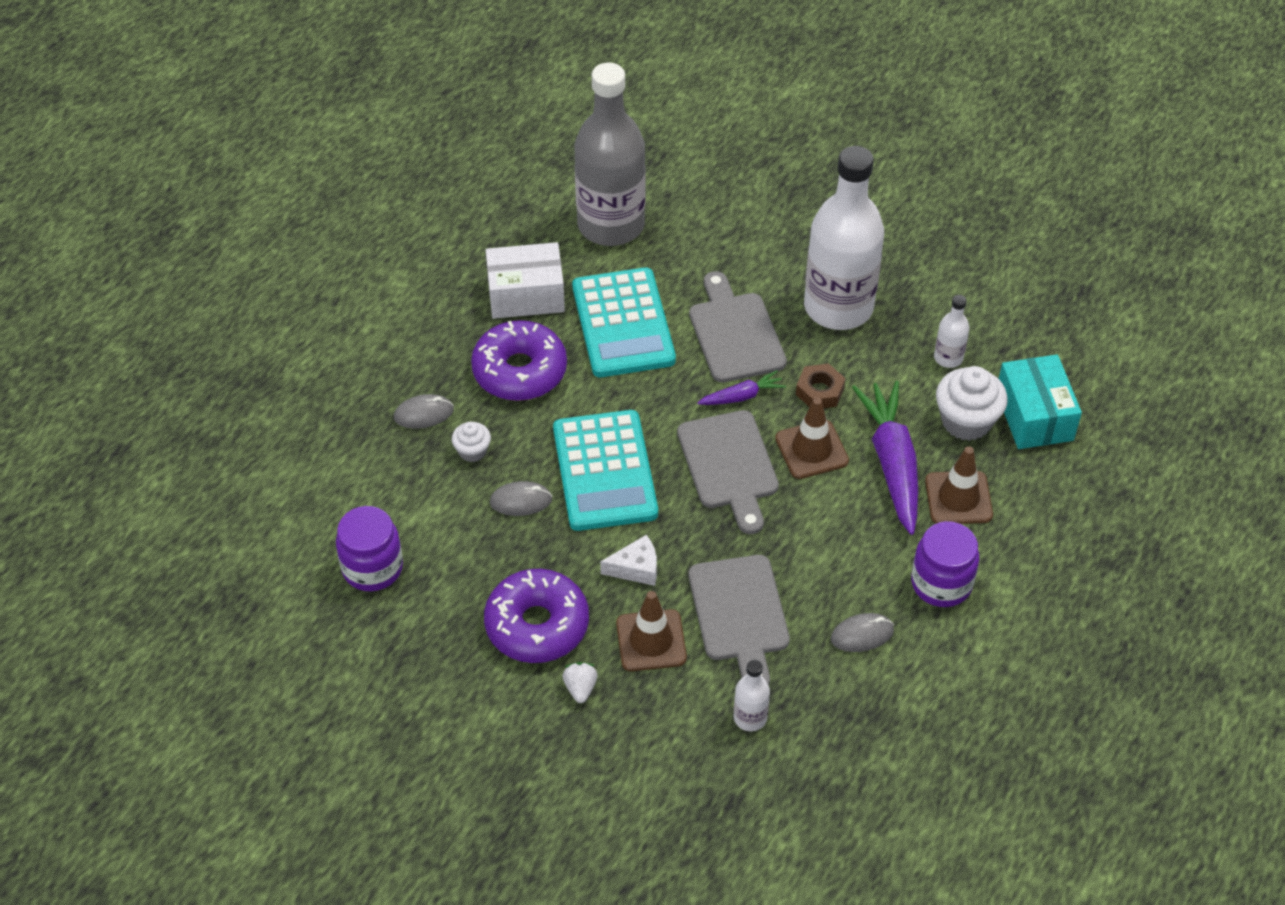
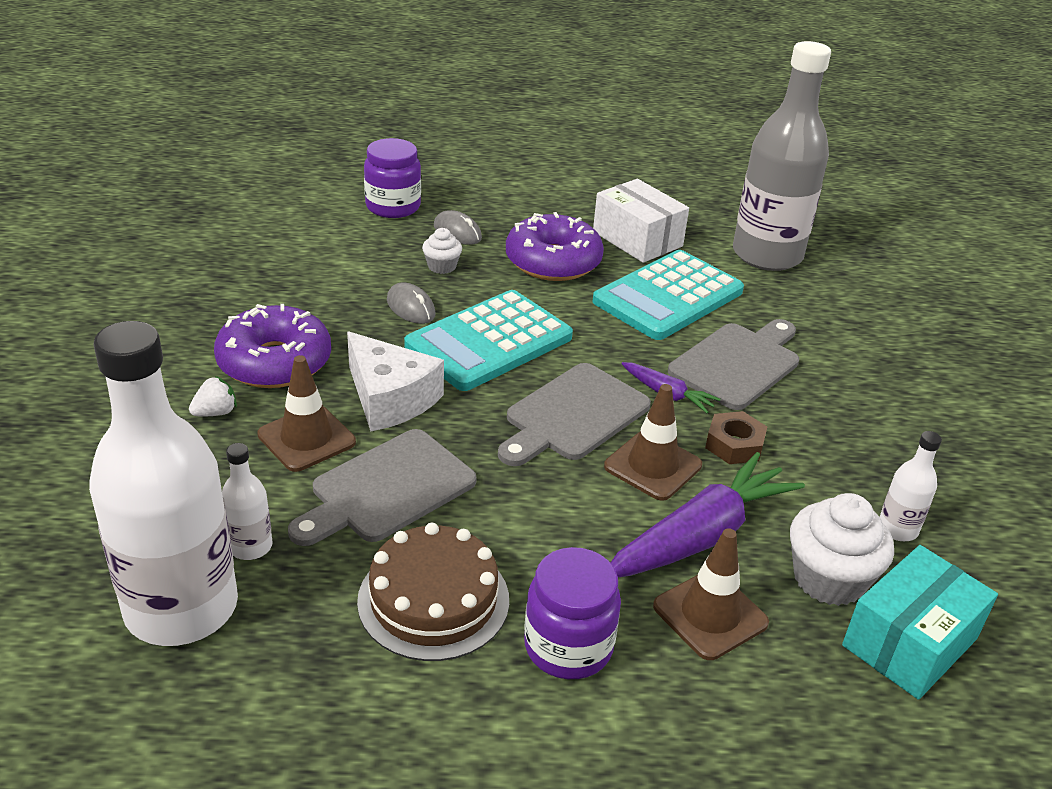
camera: 55 degrees right, 15 degrees down
(372, 568) = (273, 259): purple jar -> purple jar (393, 207)
(636, 568) = (390, 398): white cheese -> white cheese, size x1.69
(838, 307) = (856, 420): white bottle -> white bottle (181, 608)
(862, 635) = (433, 600): grey mouse -> brown cake

